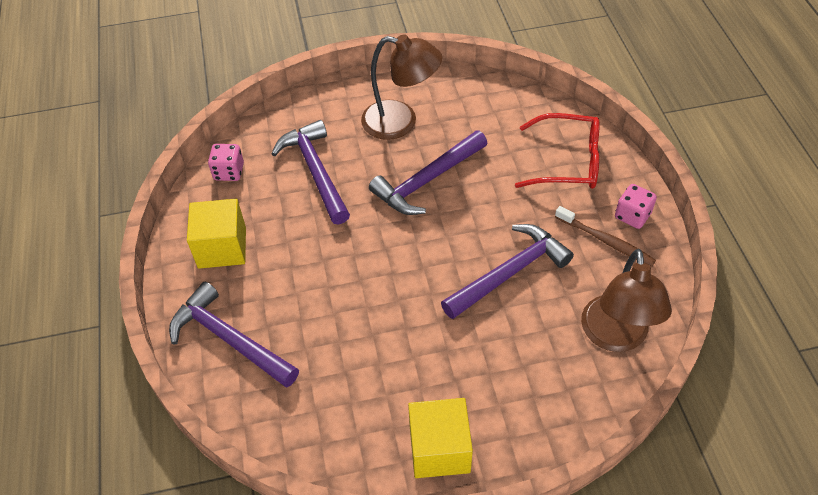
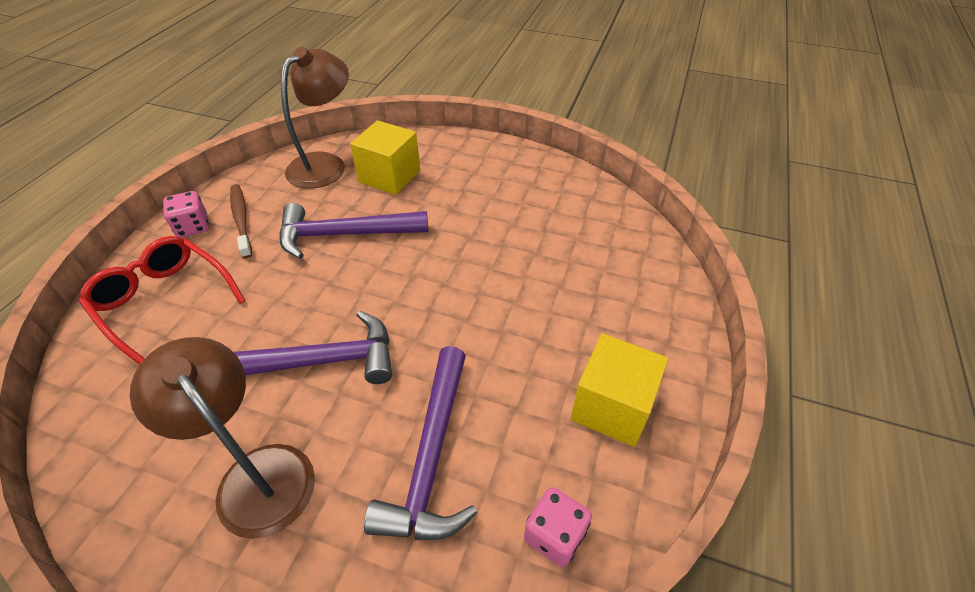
camera: 150 degrees left, 5 degrees down
(229, 339) = (640, 300): purple hammer -> none
(439, 449) = (508, 162): yellow cube -> yellow cube (389, 176)

